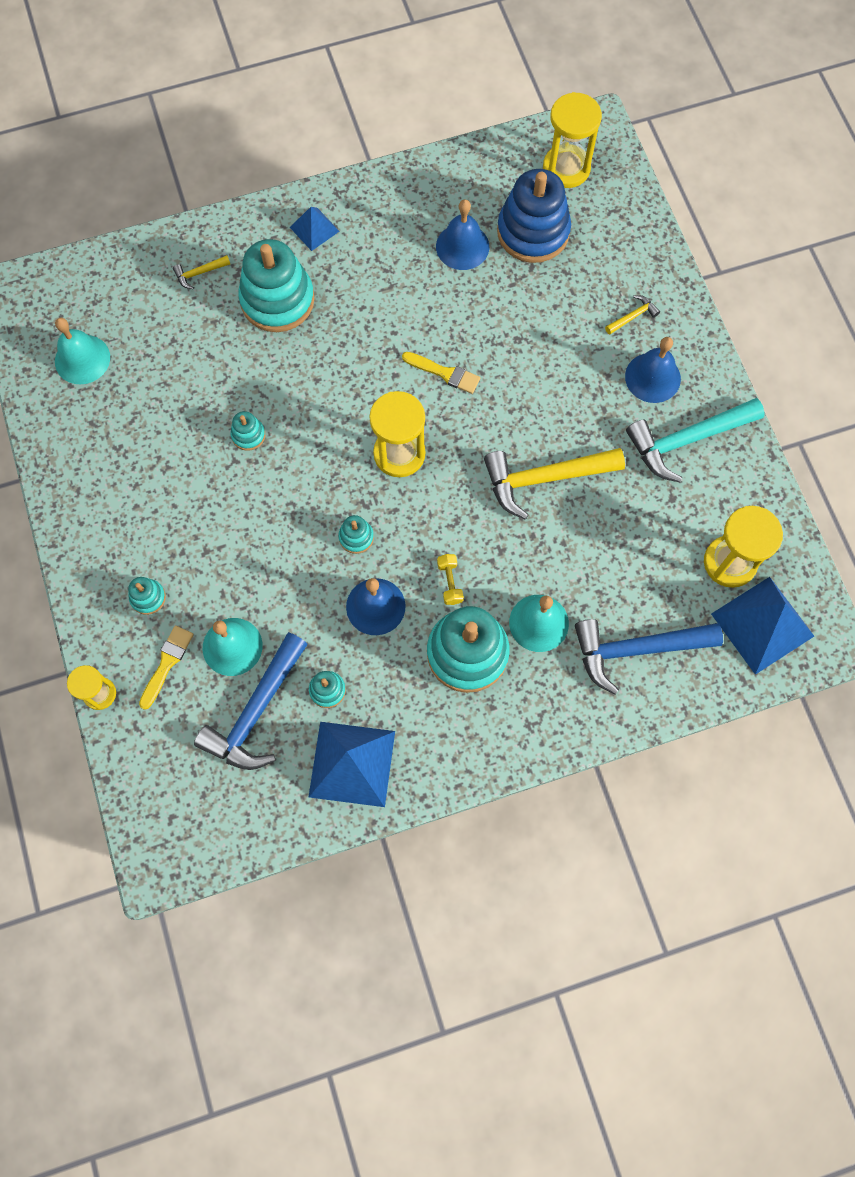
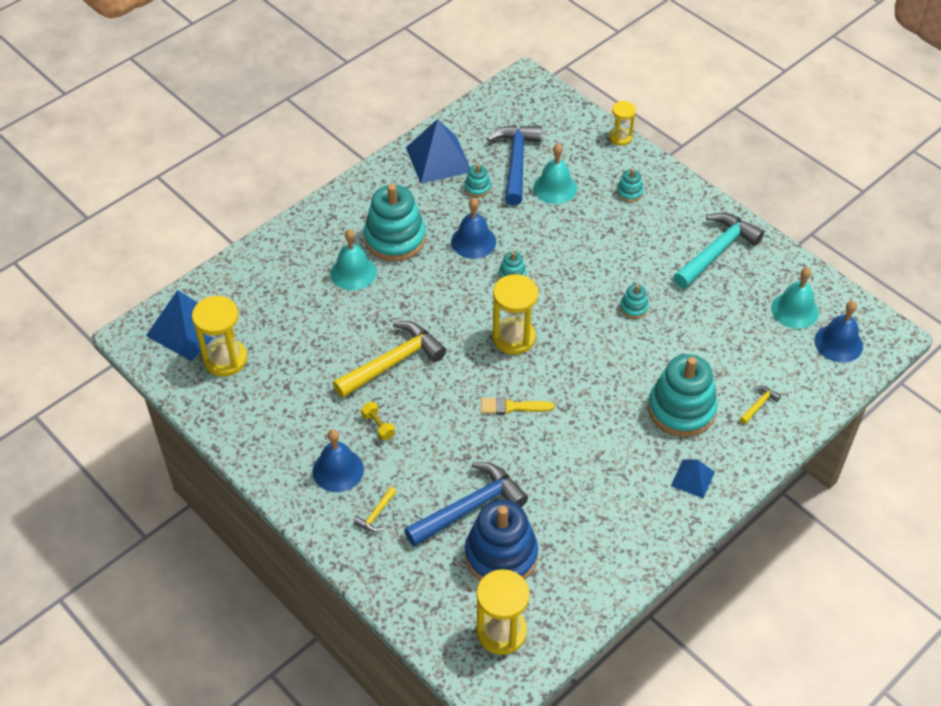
camera: 155 degrees right, 20 degrees down
(167, 663) = (590, 165): yellow brush -> none
(450, 582) = (429, 273): yellow dumbbell -> yellow dumbbell (378, 426)
(462, 246) = (556, 516): blue bell -> blue bell (838, 343)
(636, 649) = (276, 282): blue hammer -> blue hammer (469, 507)
(687, 440) = (290, 432): turquoise hammer -> turquoise hammer (716, 251)

